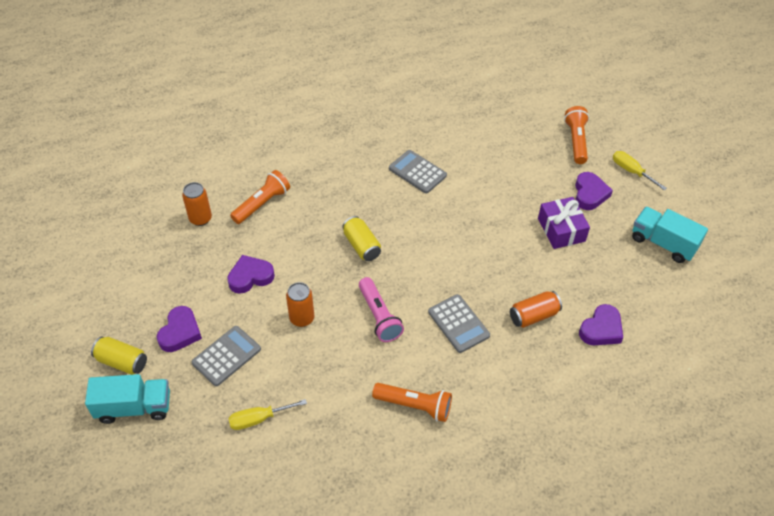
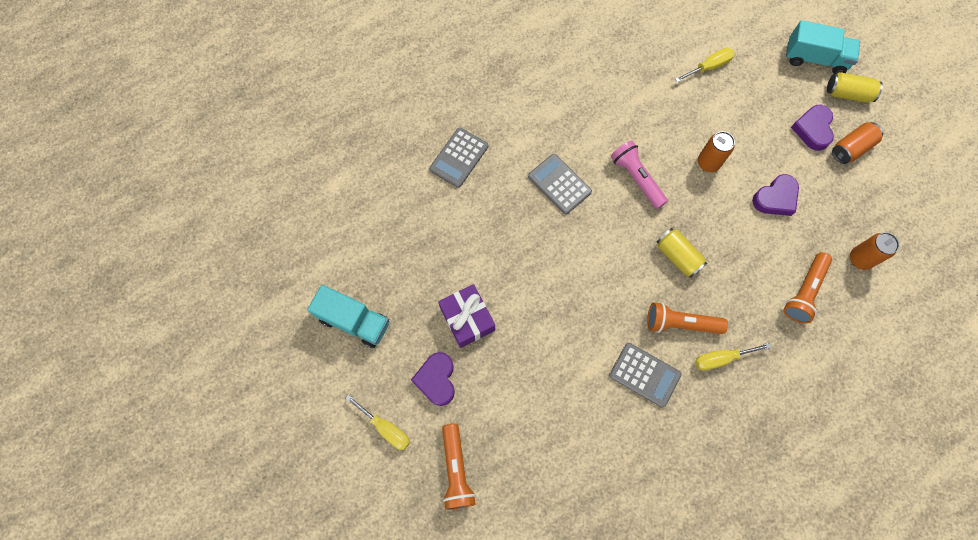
camera: 170 degrees right, 20 degrees up
(134, 407) = (815, 58): turquoise truck -> turquoise truck turned 150 degrees counterclockwise
(226, 356) = (760, 115): grey calculator -> grey calculator (459, 158)
(352, 172) = (721, 358): none -> yellow screwdriver
(414, 406) = (582, 100): orange flashlight -> orange flashlight (680, 323)
(533, 315) = (488, 206): orange can -> orange can (851, 148)
(601, 329) = (421, 203): purple heart -> none

